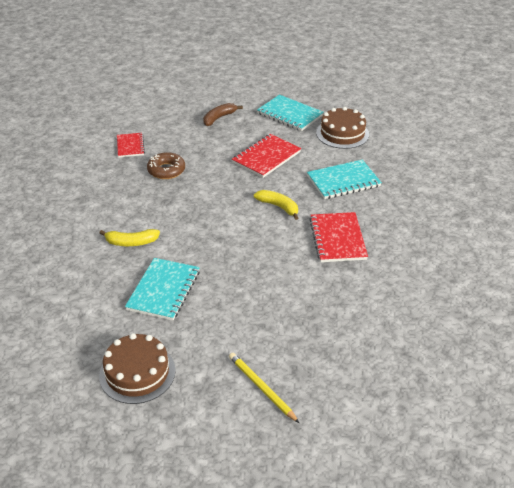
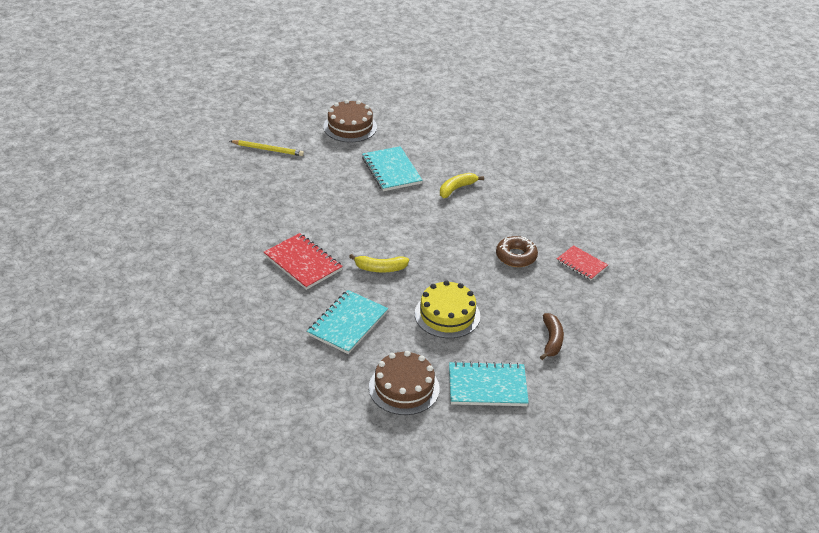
camera: 140 degrees right, 0 degrees up
(266, 157) = (447, 315): red notebook -> yellow cake

